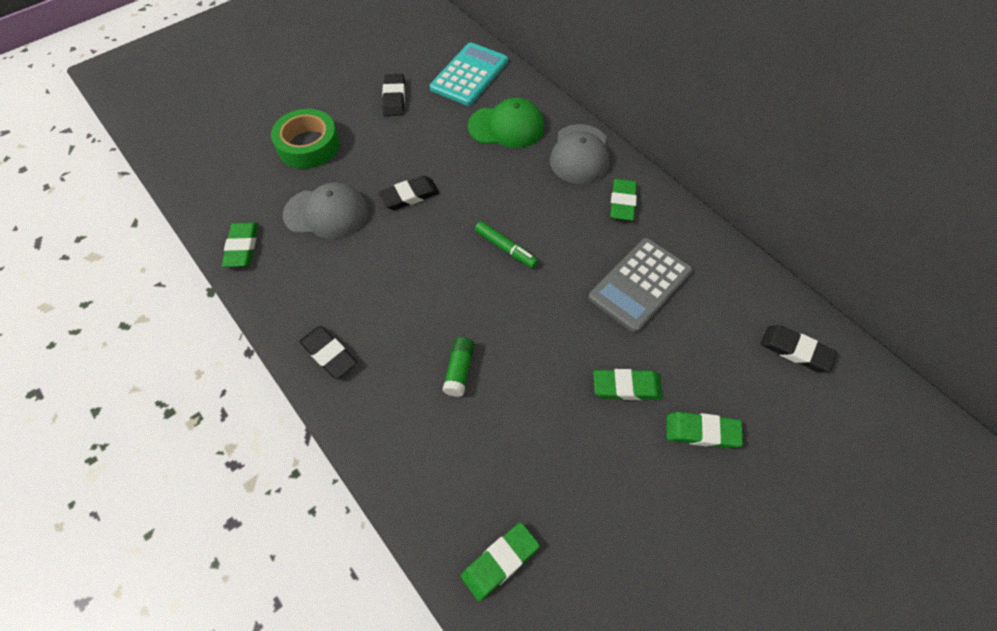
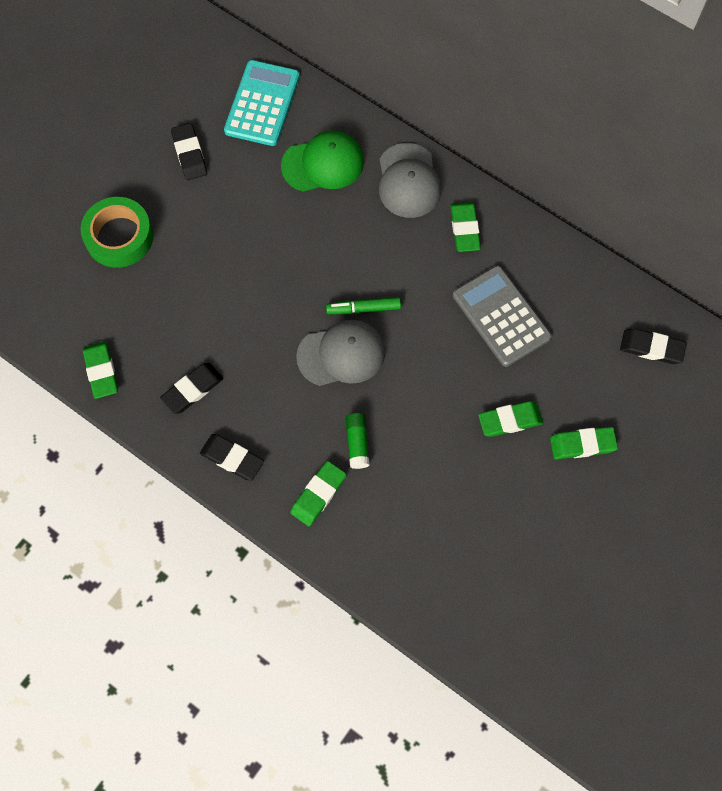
camera: 15 degrees left, 10 degrees up
(326, 213) = (171, 313): grey cap -> grey cap (341, 354)
(409, 196) = (249, 272): black eraser -> black eraser (192, 390)
(500, 561) = (441, 595): green eraser -> green eraser (318, 494)
(505, 248) = (363, 308): green marker -> green marker turned 150 degrees clockwise
(640, 285) = (501, 316): grey calculator -> grey calculator turned 120 degrees clockwise

